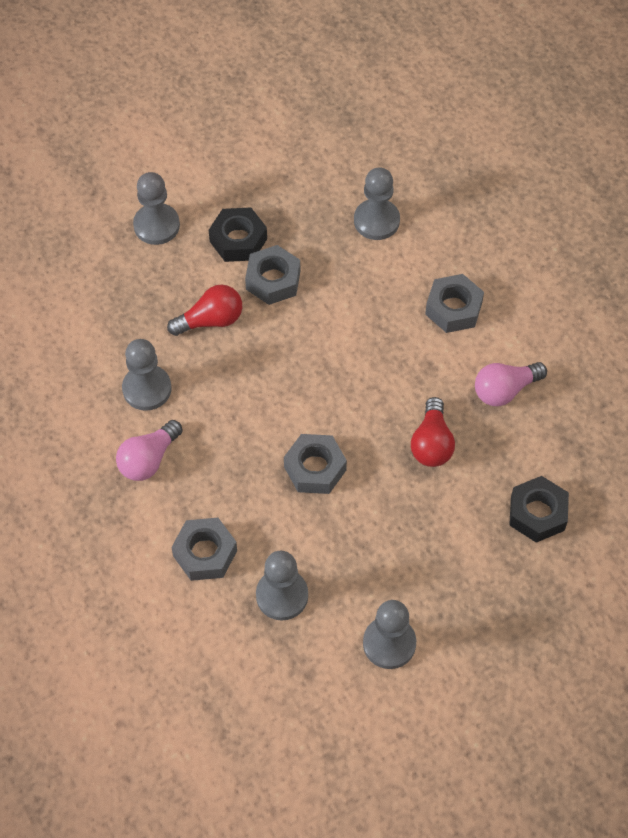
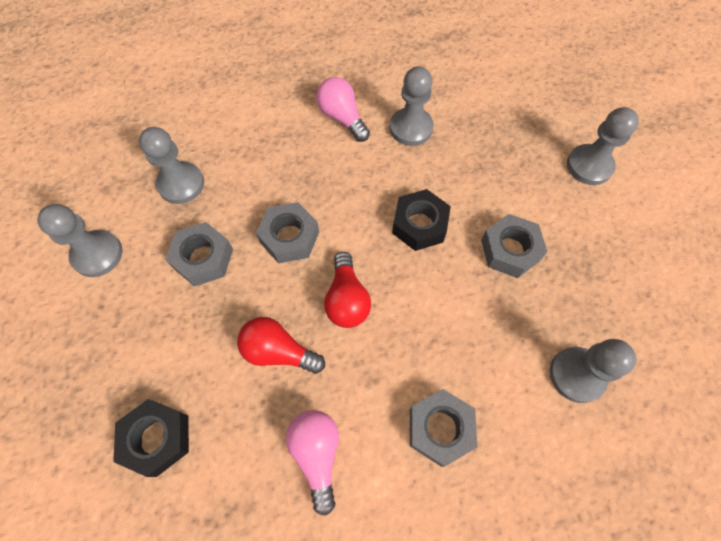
camera: 105 degrees right, 5 degrees up
(205, 553) = (243, 139): grey nut -> grey nut (203, 258)
(211, 320) = (472, 188): red light bulb -> red light bulb (347, 299)
(238, 240) = (564, 230): black nut -> black nut (419, 224)

